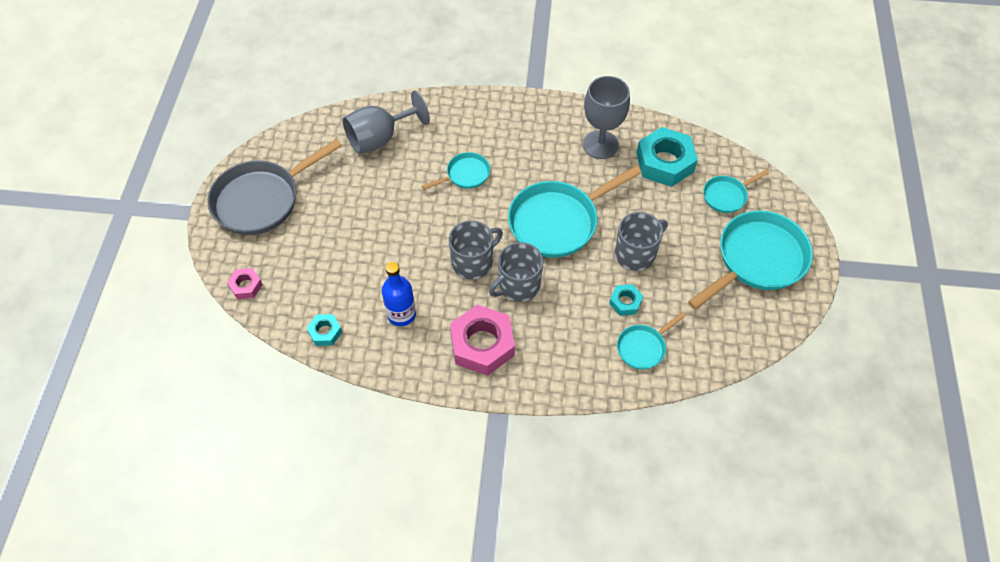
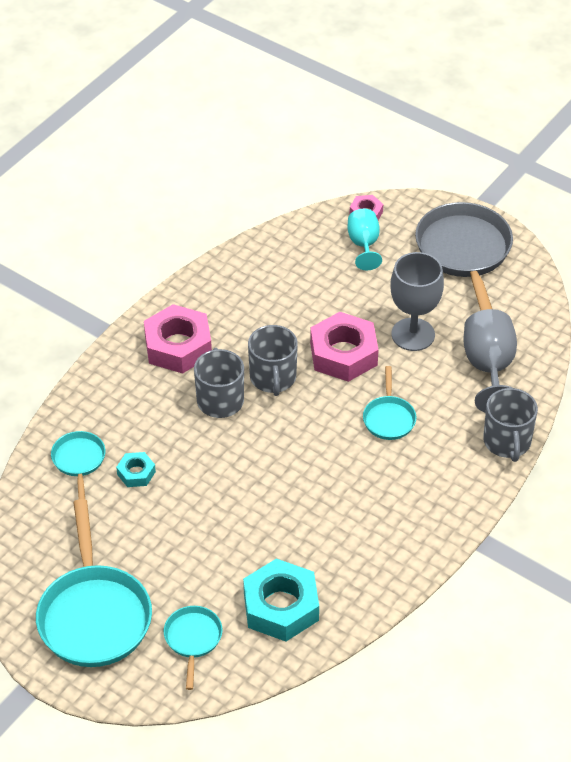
camera: 120 degrees right, 10 degrees down
(287, 270) = (363, 245): none -> turquoise goblet
(325, 332) = (275, 248): turquoise nut -> none
(401, 314) = (254, 304): blue bottle -> none
(419, 229) = (343, 354): none -> pink nut
(558, 221) = (272, 467): turquoise pan -> none
(600, 145) = (349, 558): grey goblet -> grey goblet (413, 334)
(636, 253) = (183, 512): grey mug -> grey mug (507, 442)

